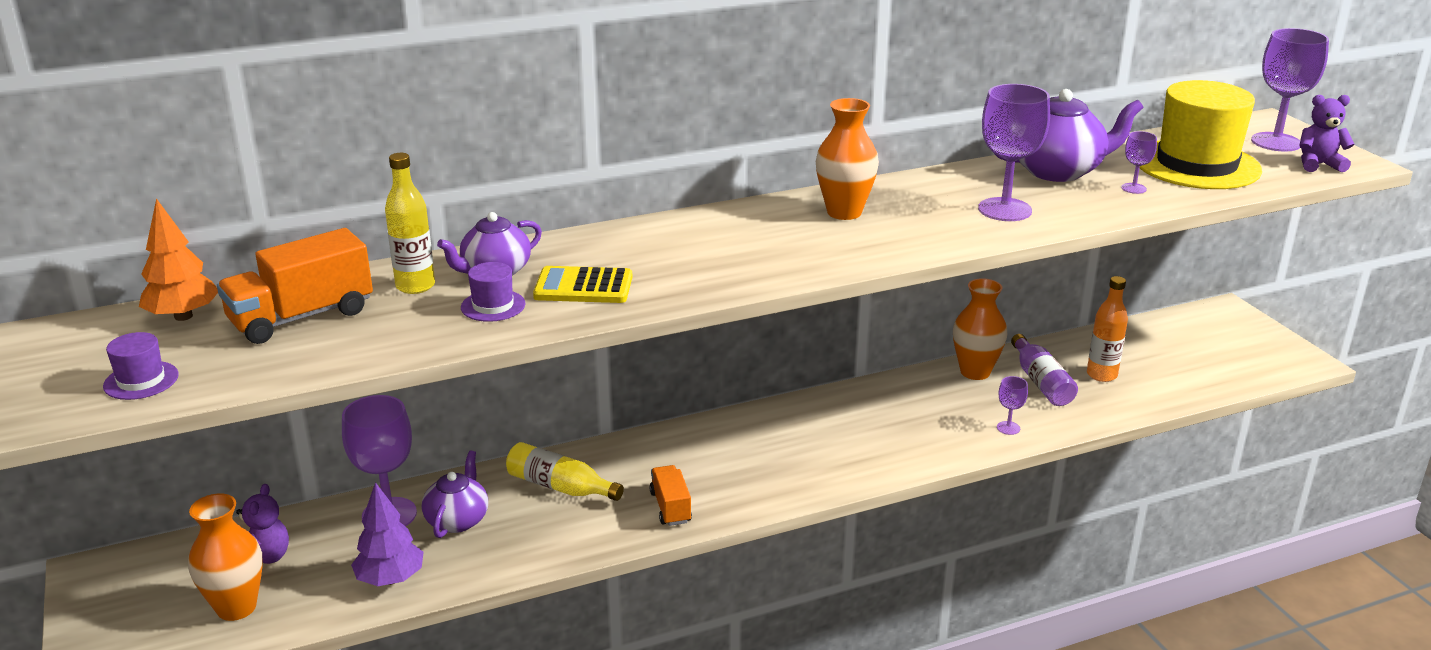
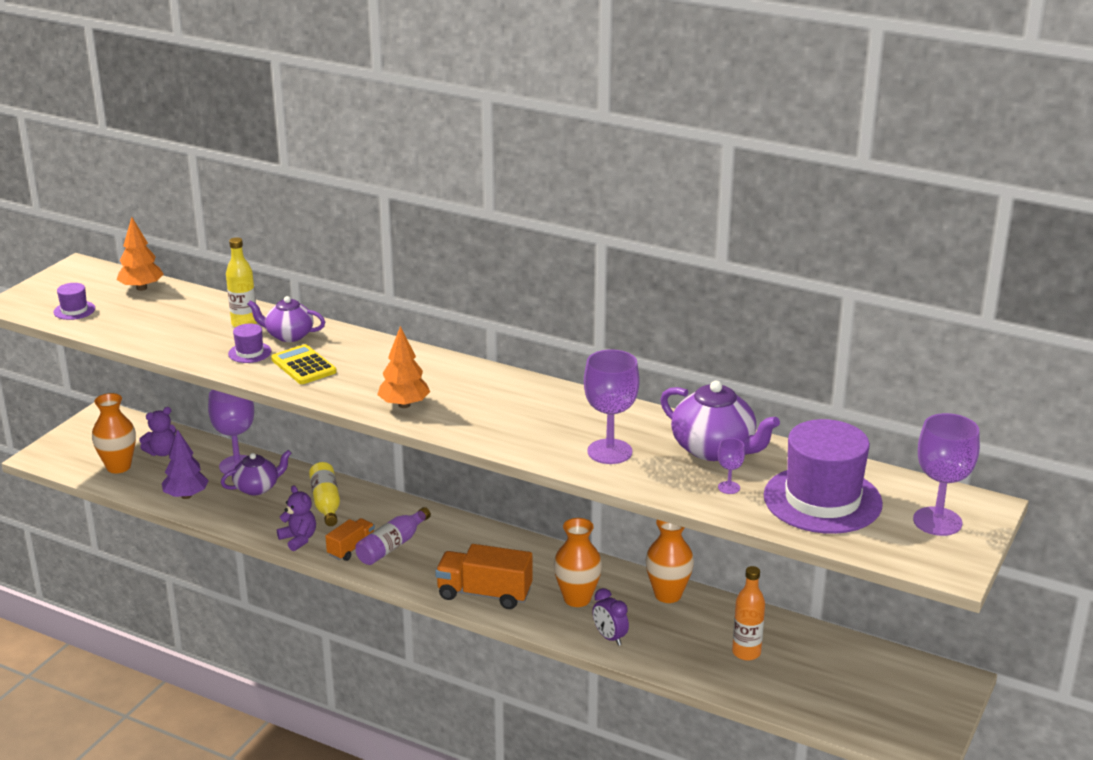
camera: 50 degrees right, 0 degrees up
(301, 317) = (176, 314): orange truck -> orange truck (484, 594)
(765, 265) = (404, 405): none -> orange tree
(844, 212) = (519, 400): orange vase -> orange vase (577, 599)
(1008, 428) = (609, 637): purple goblet -> purple clock
(1041, 382) = (695, 629): purple bottle -> purple bottle (392, 546)
(1196, 165) = (822, 500): yellow hat -> purple hat
(1318, 165) = (915, 553): purple teddy bear -> purple teddy bear (298, 539)

